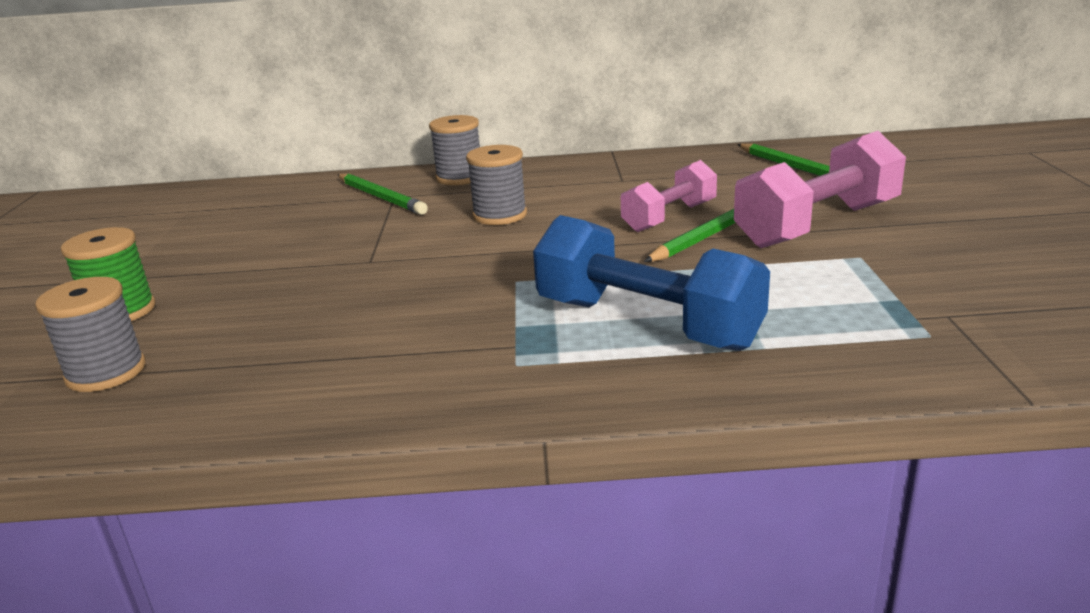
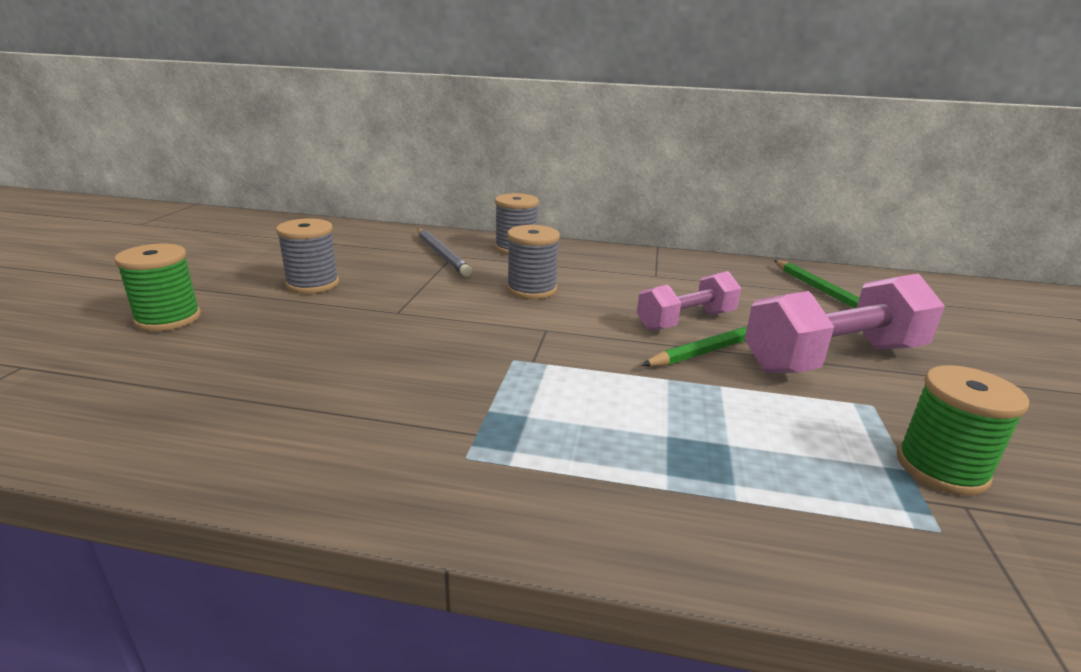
camera: 10 degrees right, 0 degrees up
(106, 372) = (108, 377): grey spool -> grey spool (313, 284)
(381, 197) = (442, 254): green pencil -> grey pencil
(646, 324) = (618, 438): blue dumbbell -> none
(925, 293) = (941, 468): none -> green spool

